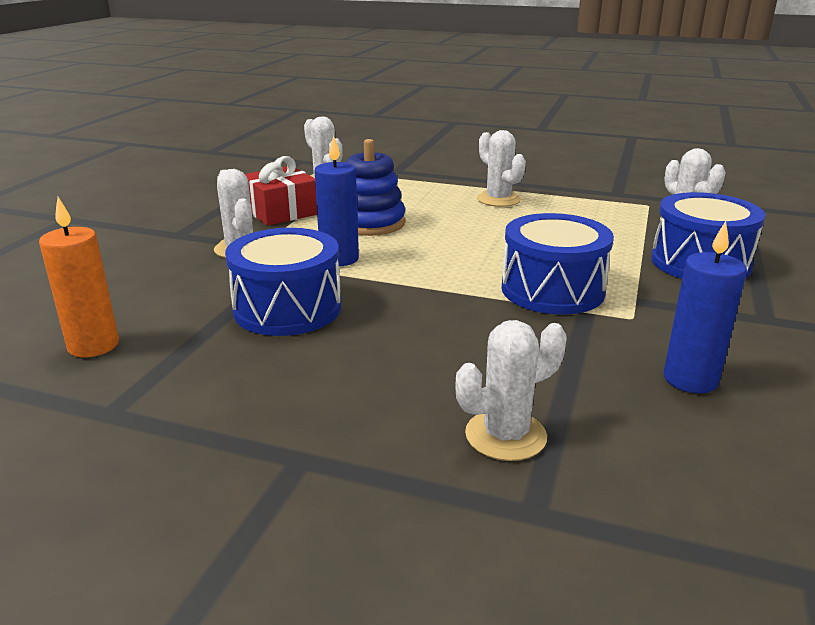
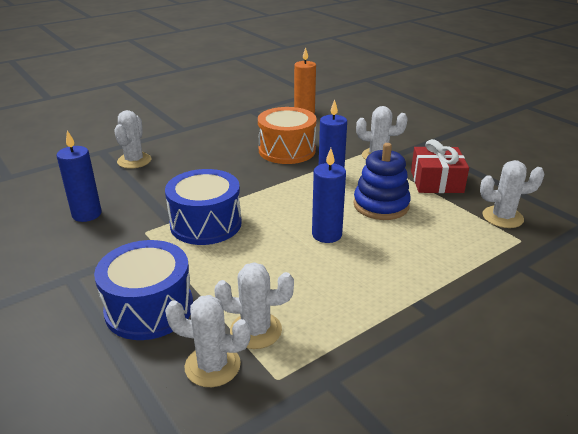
camera: 125 degrees right, 5 degrees up
(287, 309) = (287, 150): blue drum -> orange drum
(464, 231) = (326, 234): none -> blue candle
(498, 199) = (382, 285): white cactus -> white cactus (256, 330)

